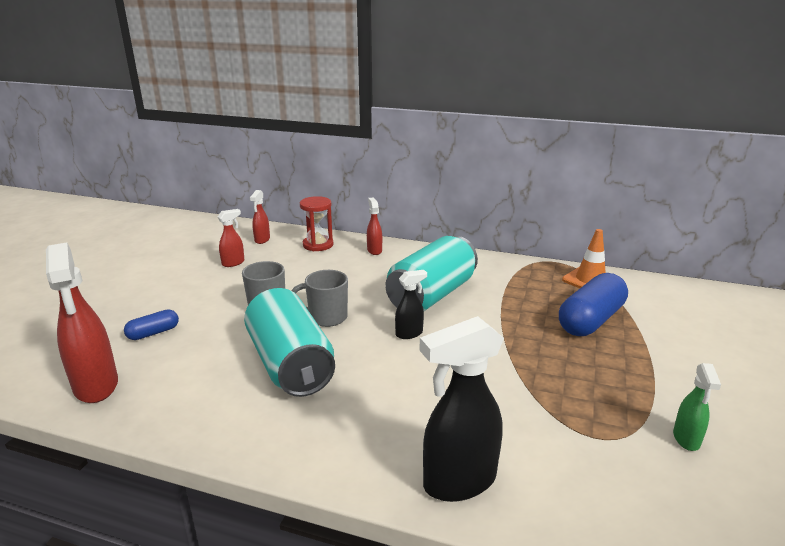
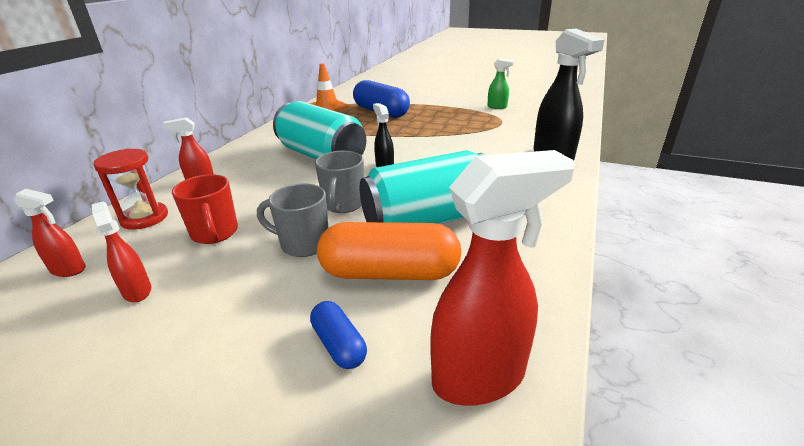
camera: 85 degrees left, 5 degrees up
(217, 347) = (389, 273): none -> orange capsule
(291, 272) = (215, 233): none -> red mug

